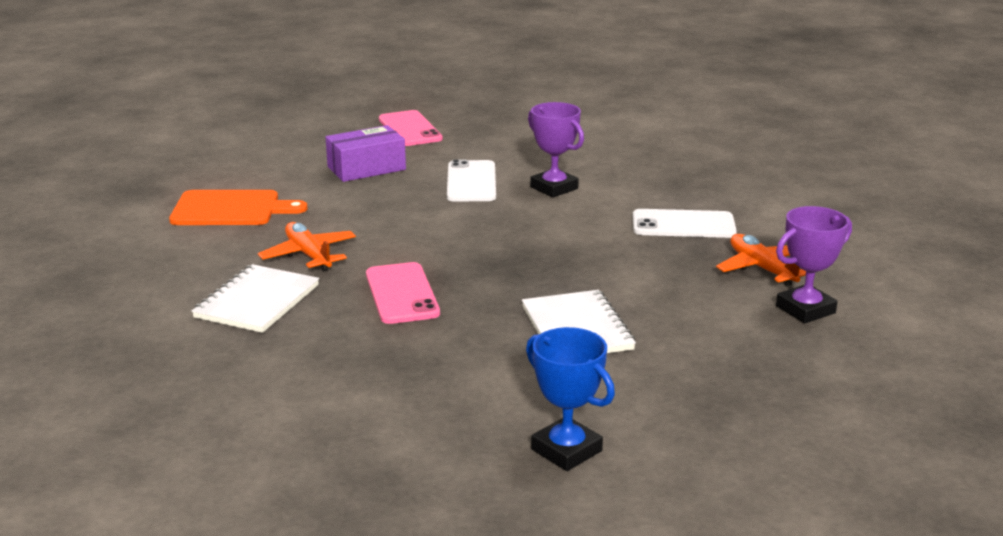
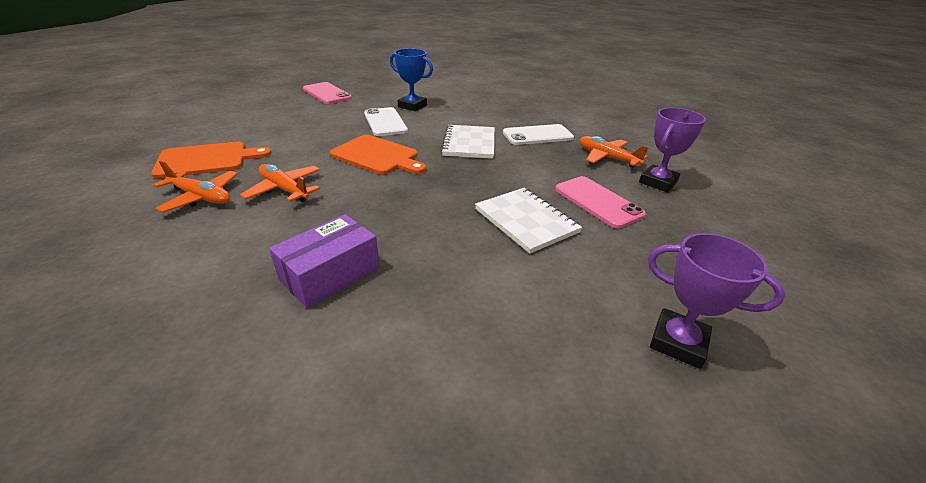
camera: 20 degrees left, 10 degrees up
(217, 252) = (201, 197): none -> orange plane
(257, 301) = (250, 239): white notebook -> white notebook (469, 143)
(366, 168) = (307, 120): purple box -> purple box (330, 274)
(402, 294) = (375, 212): pink phone -> pink phone (597, 202)
(437, 228) = (377, 156): none -> orange cutting board
(554, 188) = (441, 121): purple trophy -> purple trophy (678, 342)
(566, 450) = (604, 349): blue trophy -> blue trophy (412, 106)

